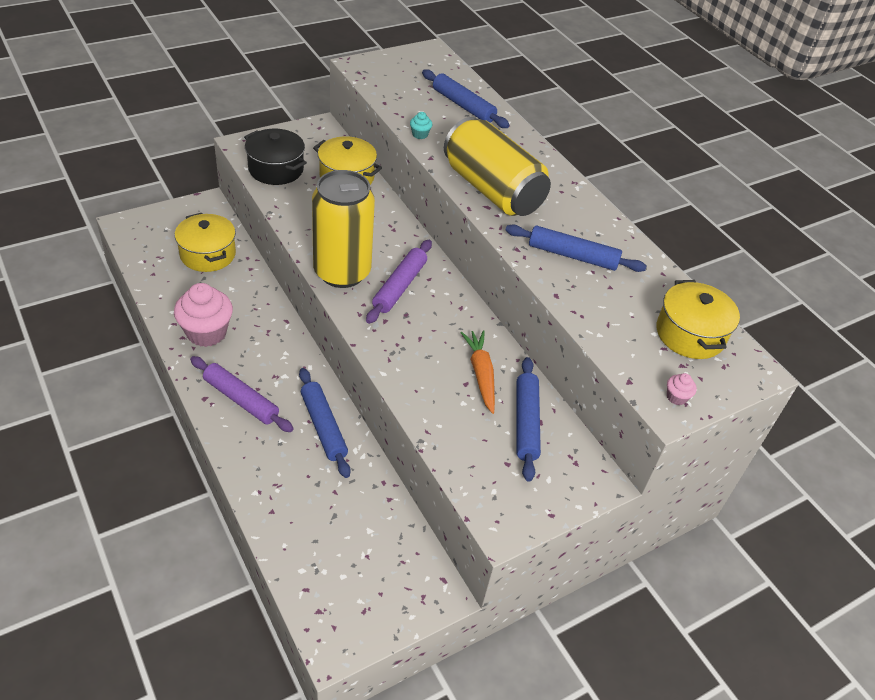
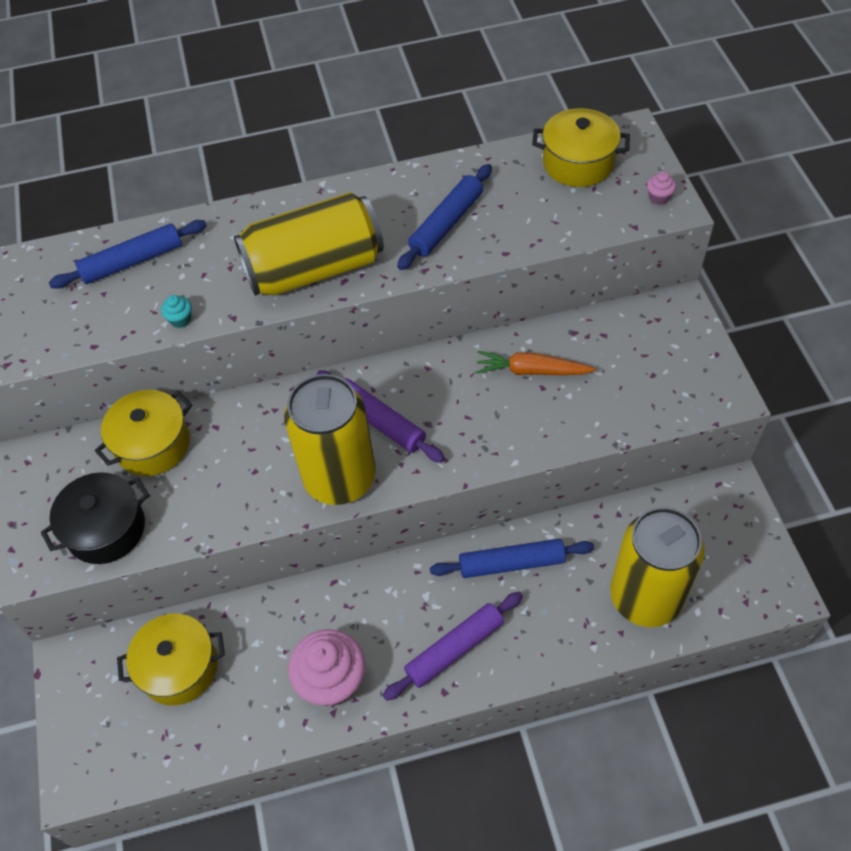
camera: 65 degrees left, 10 degrees up
(309, 527) = (645, 597): none -> yellow can
(526, 422) = (603, 347): blue rolling pin -> none

